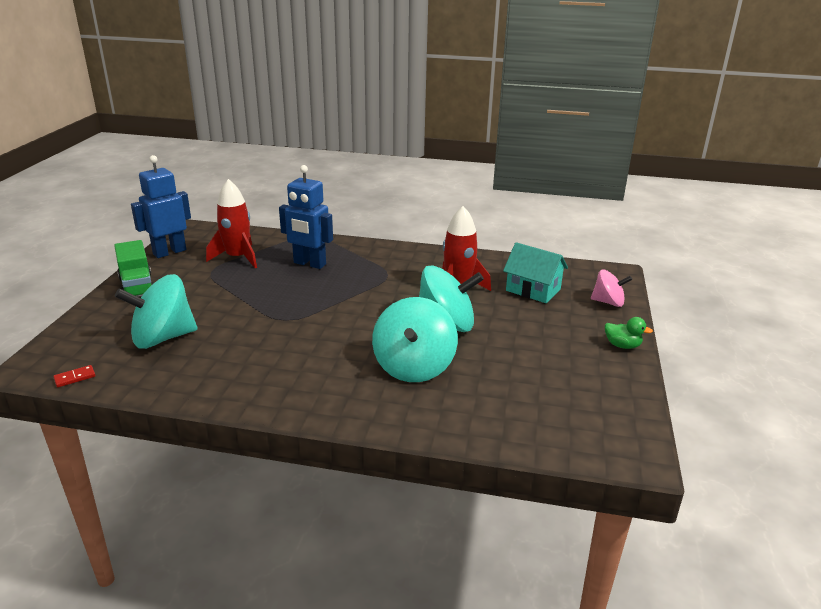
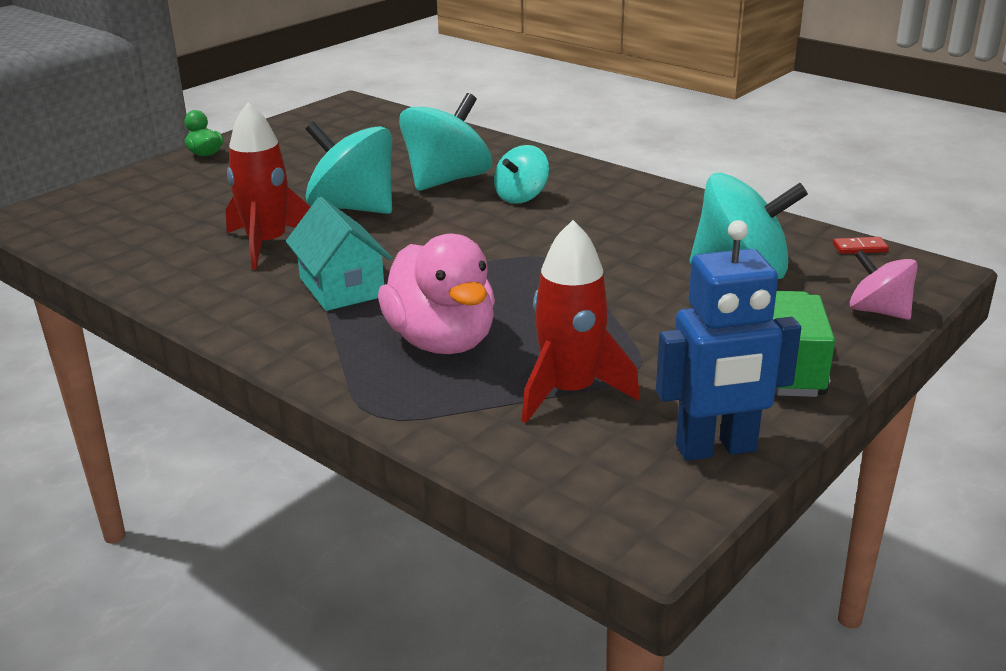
camera: 150 degrees left, 0 degrees up
(309, 264) = (442, 341): blue robot -> pink duck
(343, 364) = (521, 197): none -> turquoise spinning top
(533, 290) = (175, 221): turquoise house -> turquoise house (341, 287)
(608, 302) = (121, 189): pink spinning top -> pink spinning top (878, 311)

